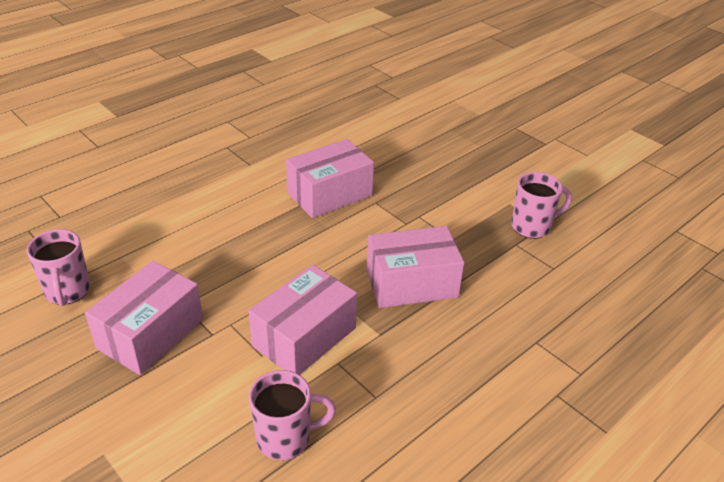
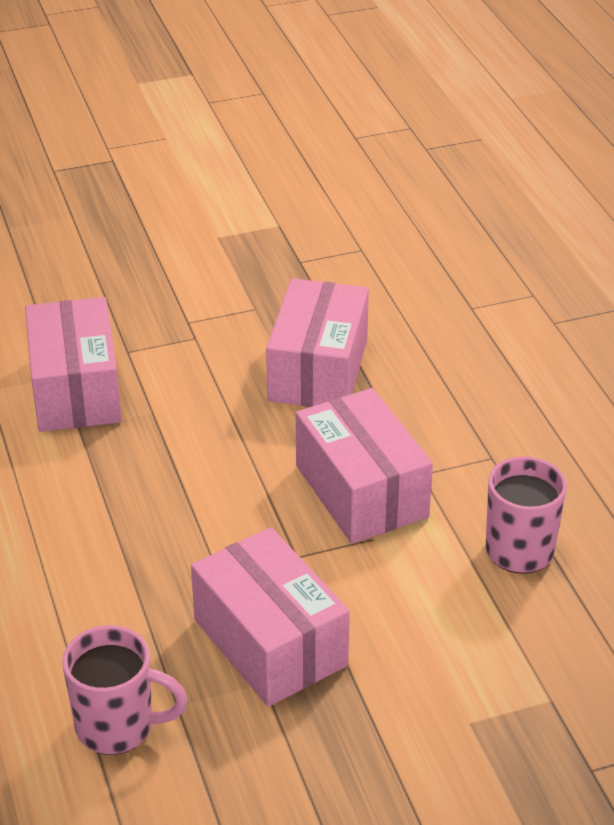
camera: 65 degrees left, 0 degrees up
(532, 227) = (276, 236): pink mug -> none

